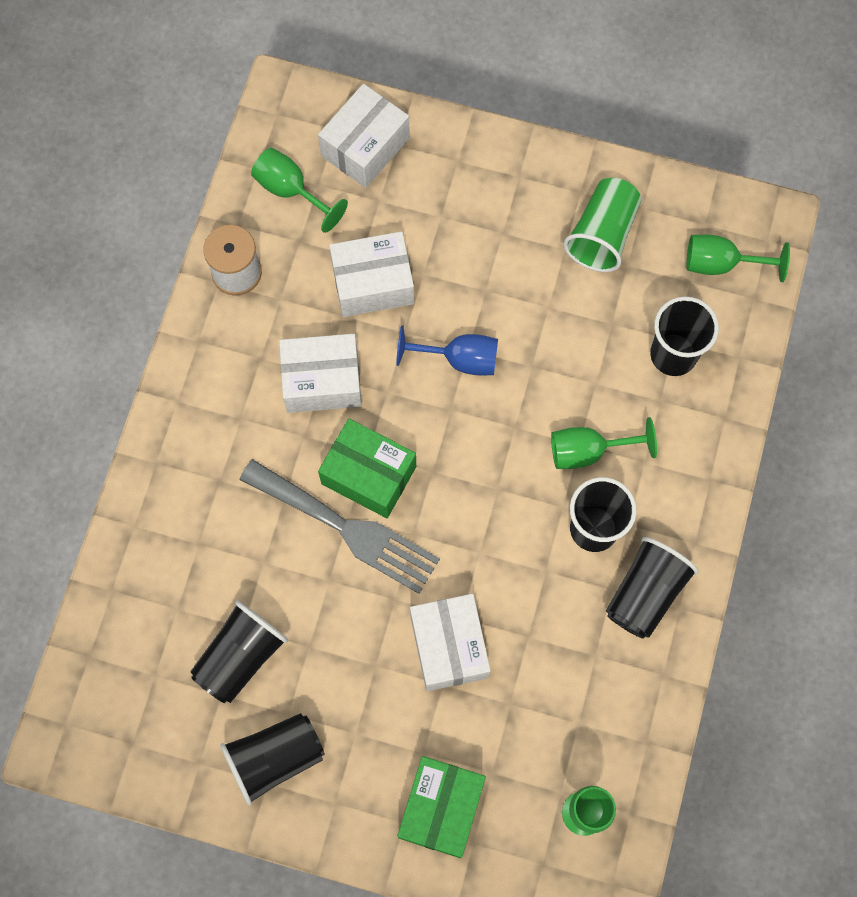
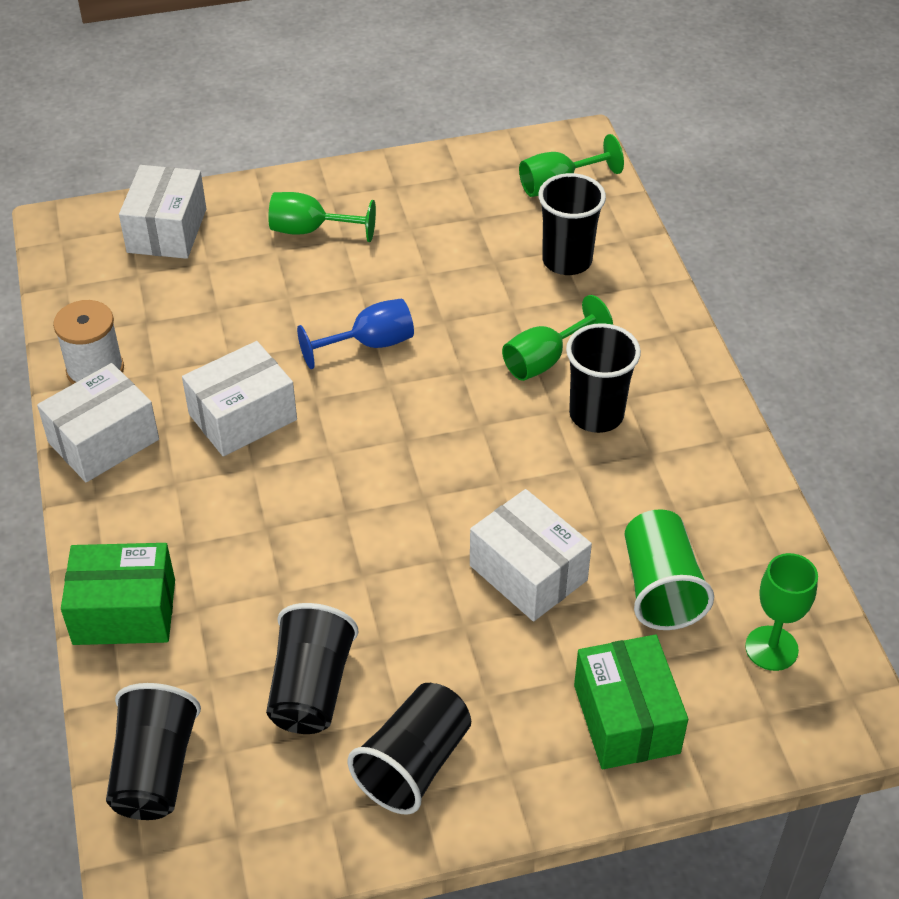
camera: 30 degrees left, 25 degrees down
(291, 190) = (112, 288): green goblet -> green goblet (310, 230)
(347, 528) = (351, 523): grey fork -> none
(369, 475) = (343, 470): green box -> green box (124, 611)
(373, 283) = (243, 323): white box -> white box (103, 441)
(602, 235) = (437, 206): green cup -> green cup (660, 587)
(645, 593) = (684, 442): black cup -> black cup (155, 770)

